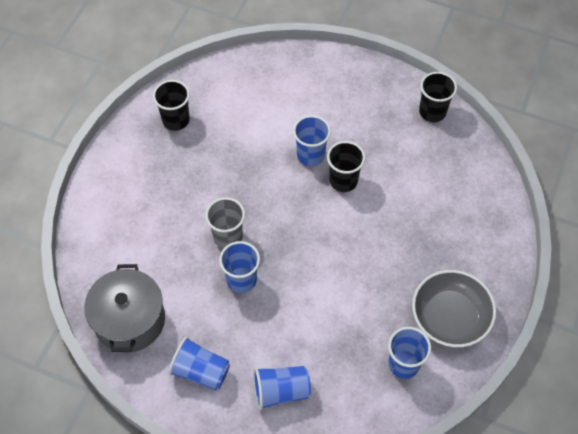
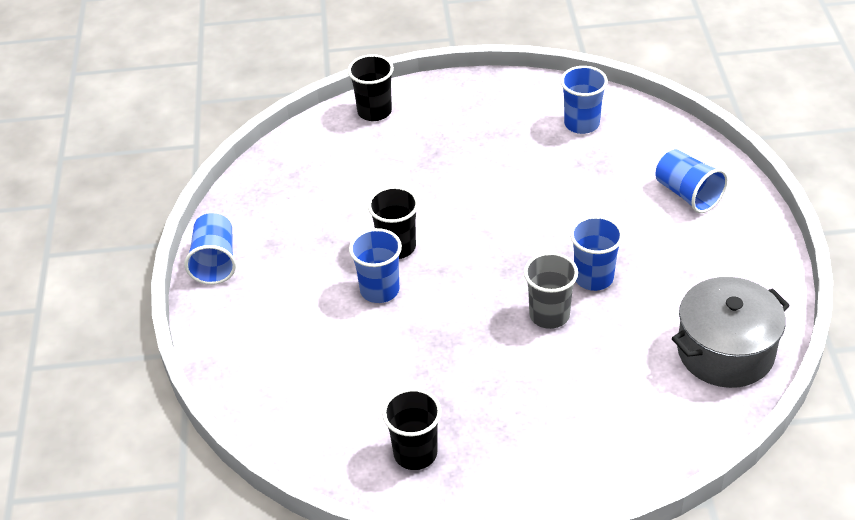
camera: 115 degrees left, 15 degrees down
(201, 371) = (724, 262): blue cup -> blue cup (215, 262)
(432, 112) = (244, 209): black cup -> black cup (374, 111)
(450, 317) = (504, 111): grey bowl -> none

